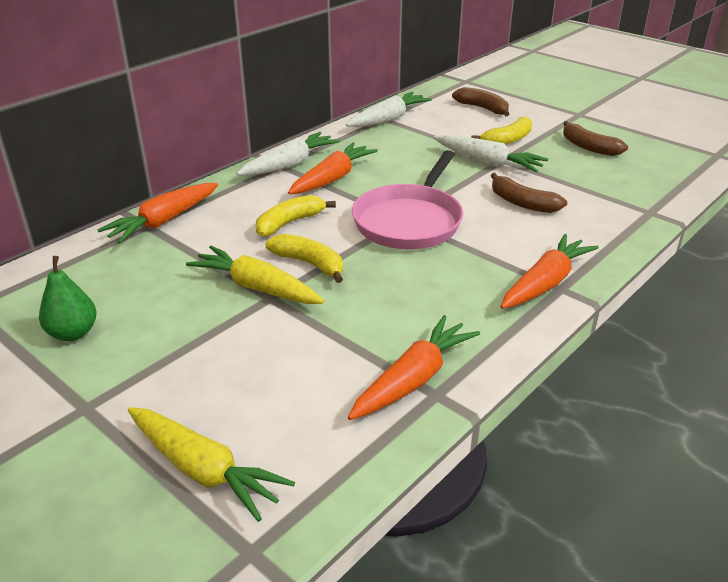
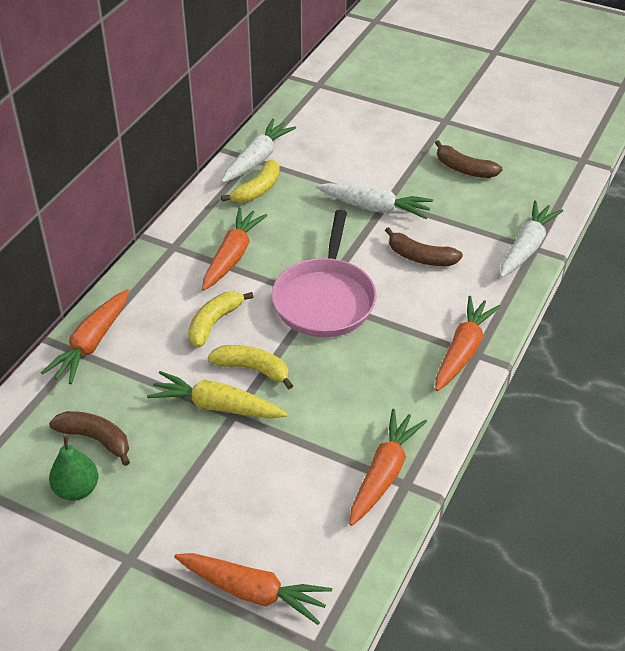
camera: 15 degrees left, 10 degrees up
(203, 470) = (253, 592): yellow carrot -> orange carrot
(289, 164) = (182, 244): white carrot -> white carrot (526, 247)
(483, 108) = (348, 127): brown banana -> brown banana (96, 439)
(507, 140) = (385, 172): yellow banana -> yellow banana (257, 190)

